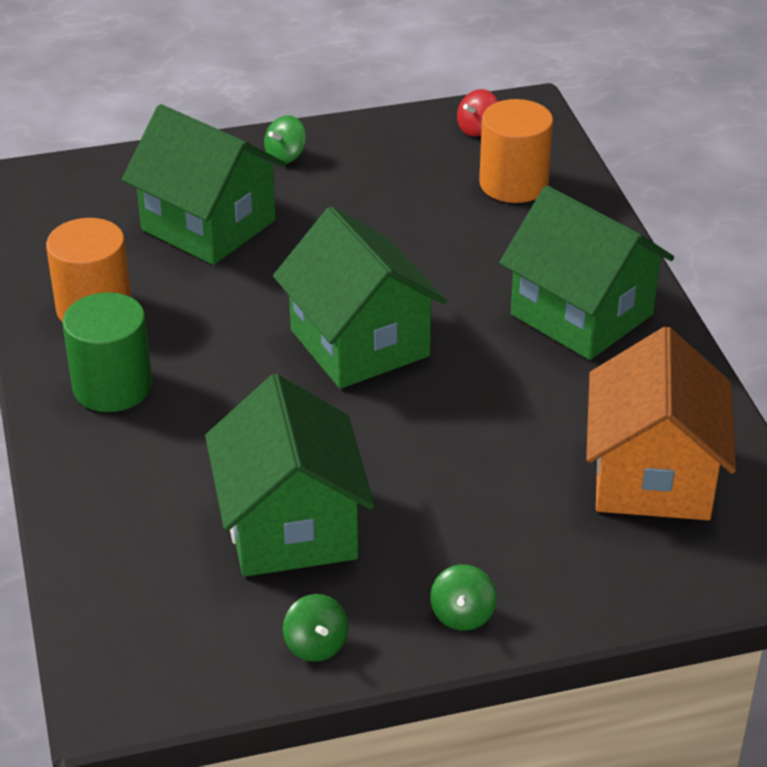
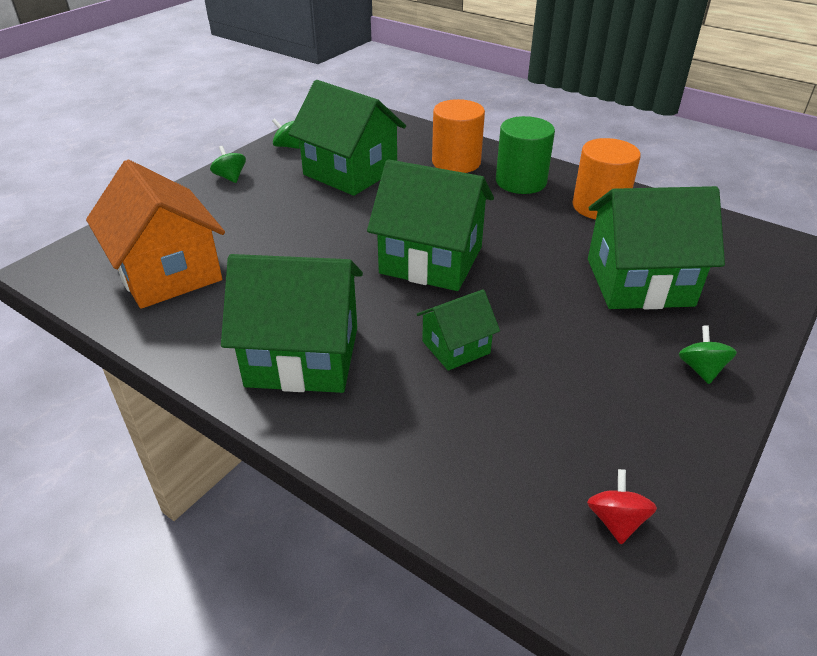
camera: 140 degrees right, 0 degrees up
(444, 258) = (456, 347): none -> green house
(513, 184) = (493, 462): orange cylinder -> orange cylinder (456, 162)

